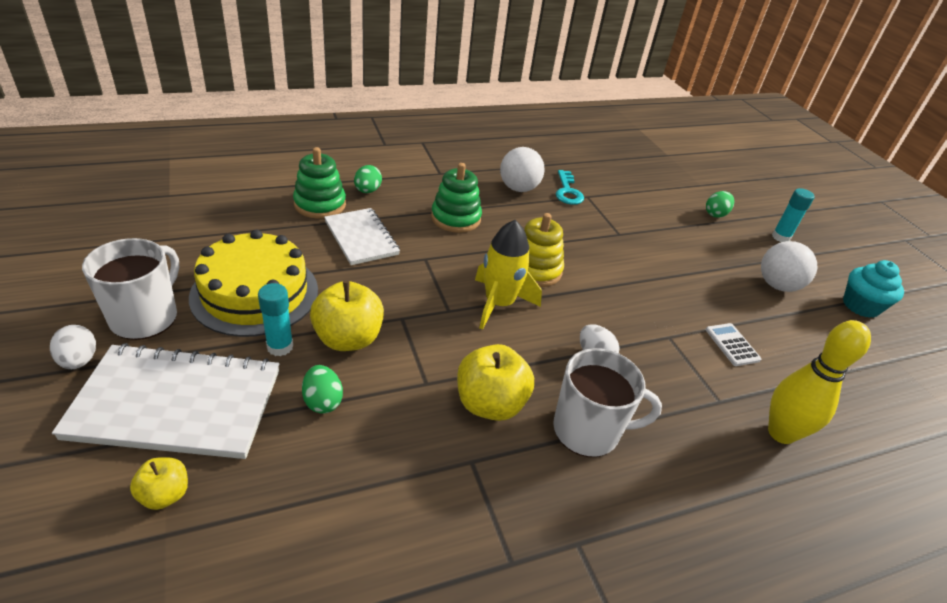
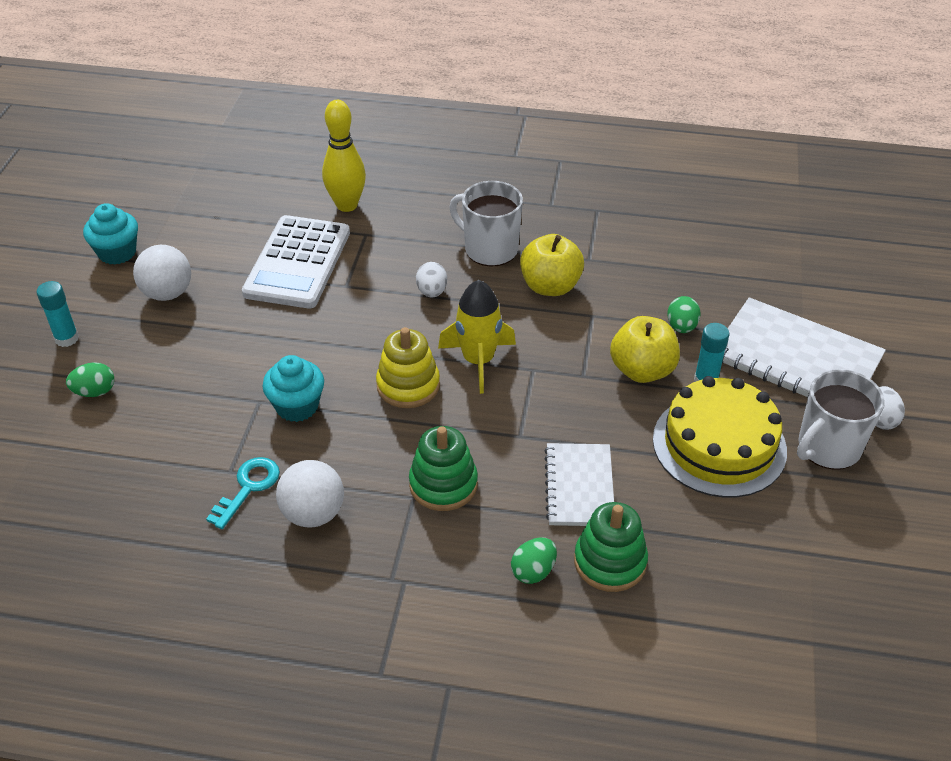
camera: 145 degrees left, 5 degrees up
(165, 494) = (803, 303): yellow apple -> none
(593, 237) = (297, 406): none -> turquoise cupcake
(732, 345) = (297, 263): white calculator -> white calculator, size x2.44

